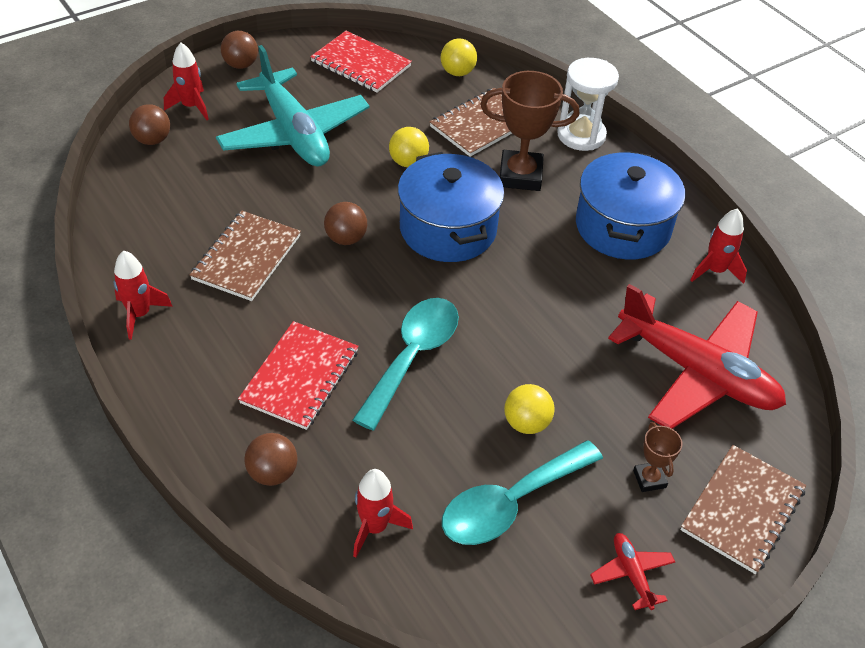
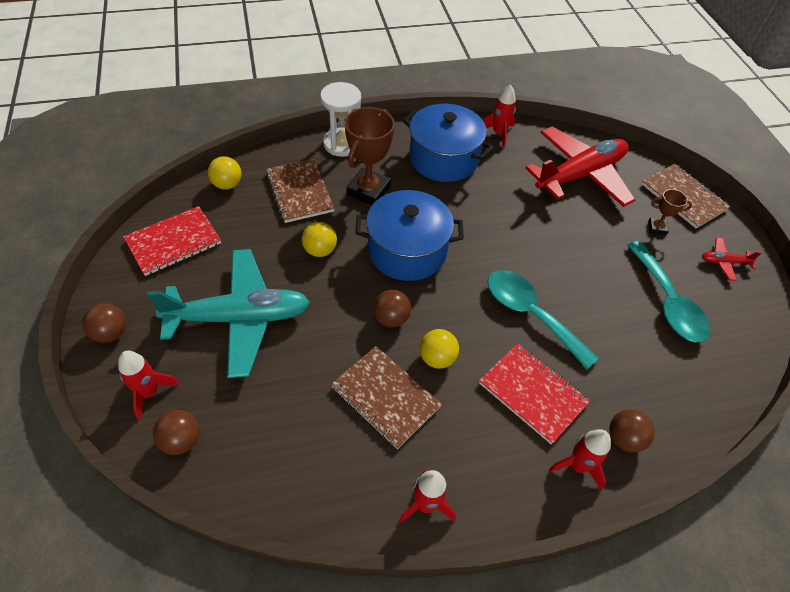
camera: 70 degrees left, 5 degrees up
(374, 527) = (679, 385): red rocket -> red rocket (578, 466)
(526, 423) = (604, 270): yellow ball -> yellow ball (437, 358)

